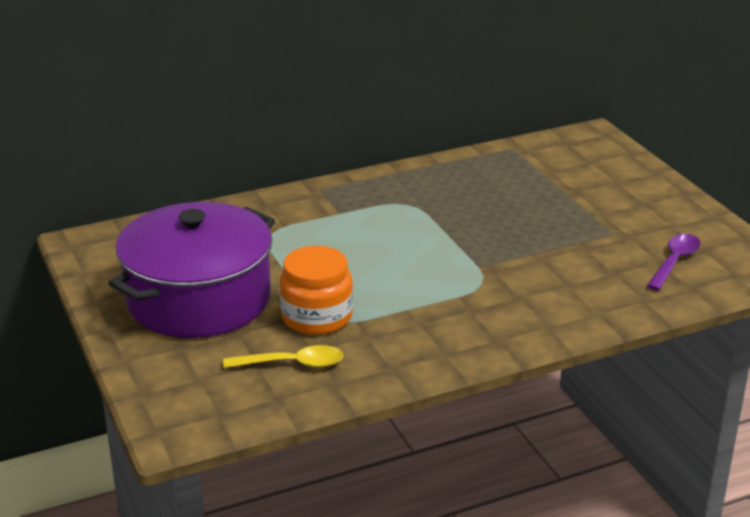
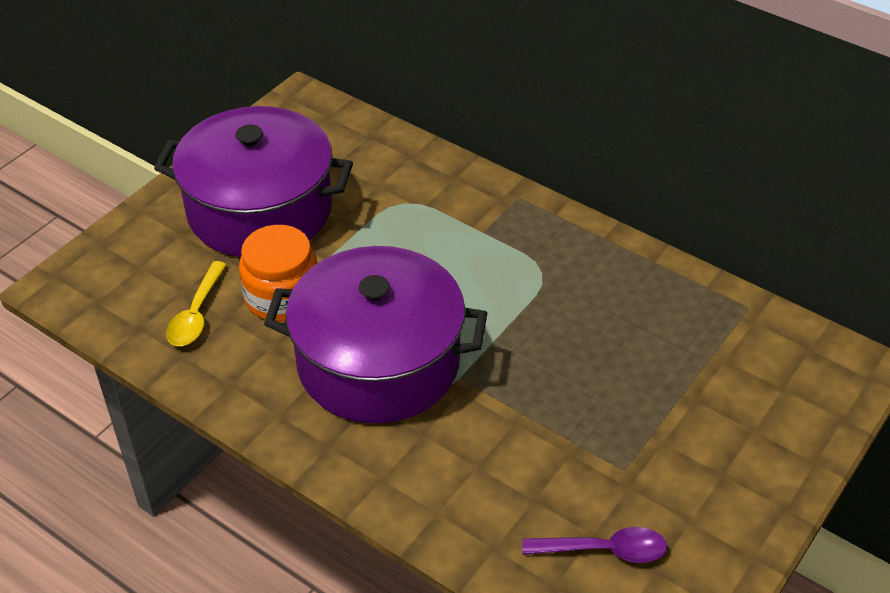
camera: 60 degrees right, 15 degrees up
(292, 364) = (196, 314): yellow spoon -> yellow spoon turned 45 degrees clockwise
(431, 294) = (378, 362): none -> purple pot

